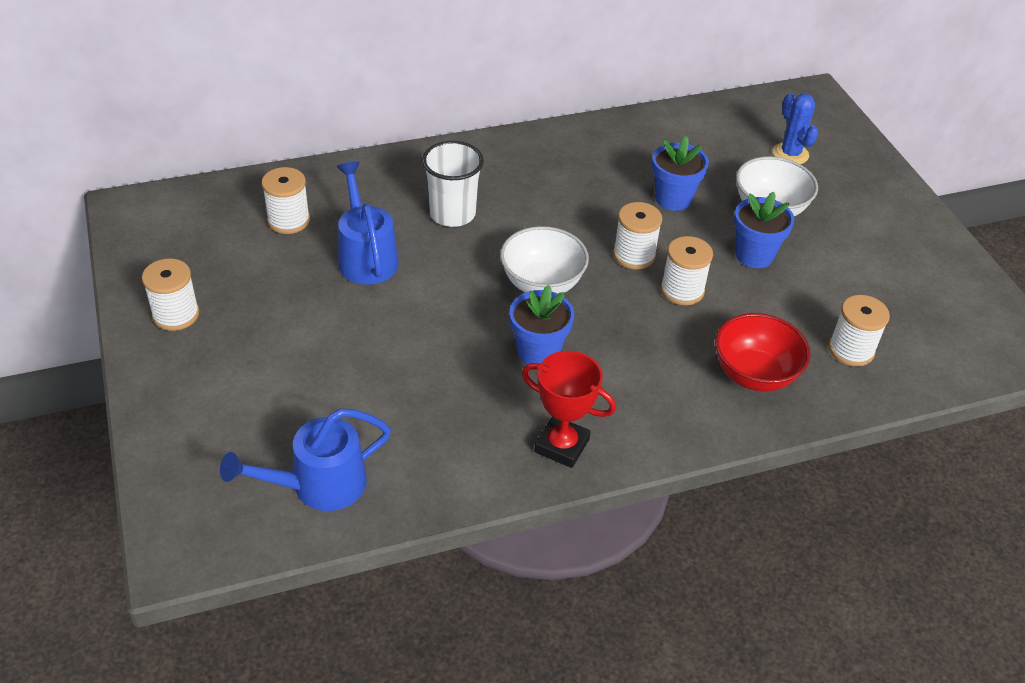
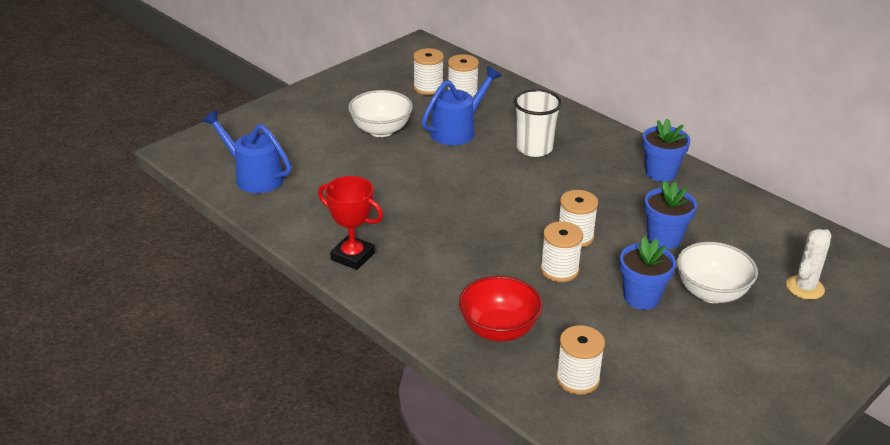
camera: 65 degrees right, 10 degrees down
(176, 315) = (348, 88): white spool -> white spool (428, 88)
(538, 352) = (431, 222): blue flower pot -> blue flower pot (660, 173)
(542, 284) = (501, 204): white bowl -> white bowl (381, 130)
(562, 445) = (352, 256): red trophy -> red trophy turned 60 degrees counterclockwise
(790, 154) = (805, 288): blue cactus -> white cactus

